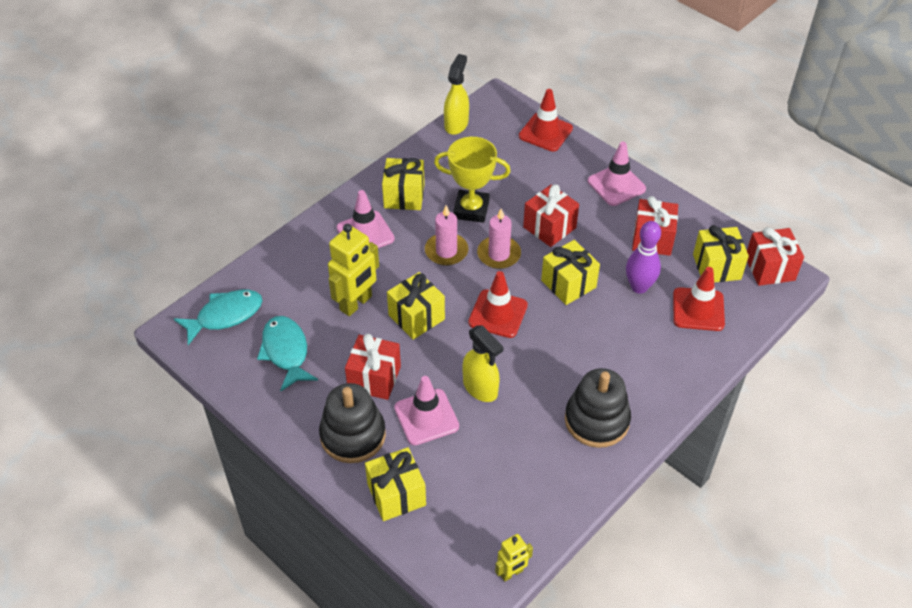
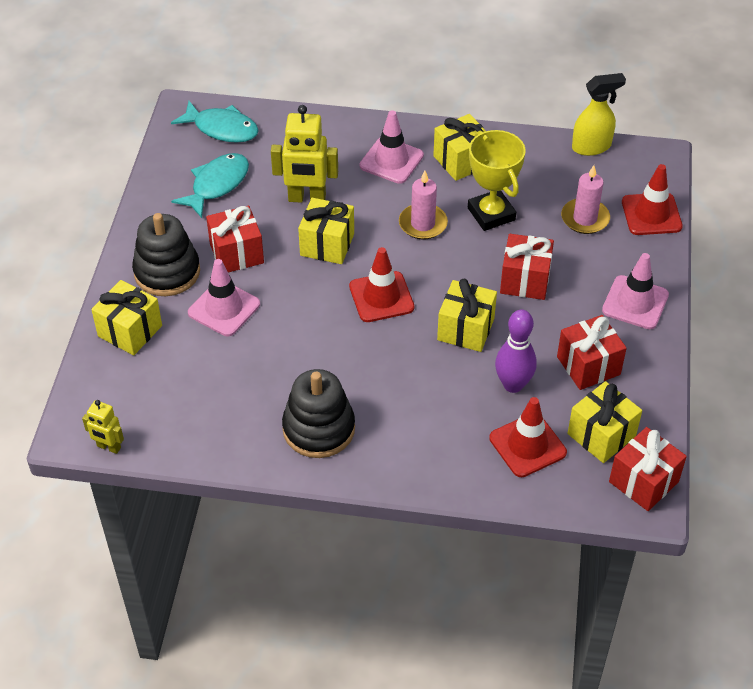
camera: 55 degrees right, 0 degrees up
(480, 388) = (285, 328): yellow spray bottle -> none
(499, 254) = (454, 261): pink candle -> pink candle (585, 218)

